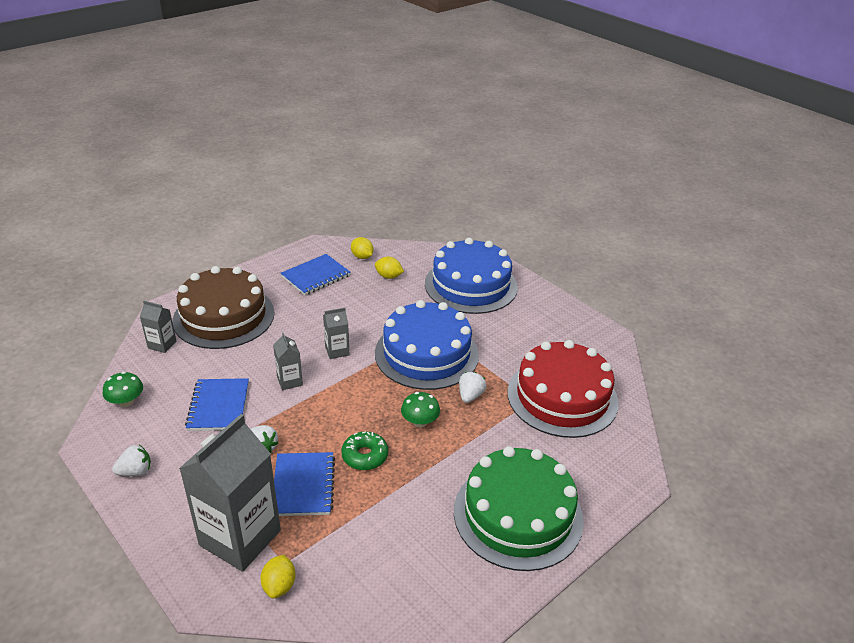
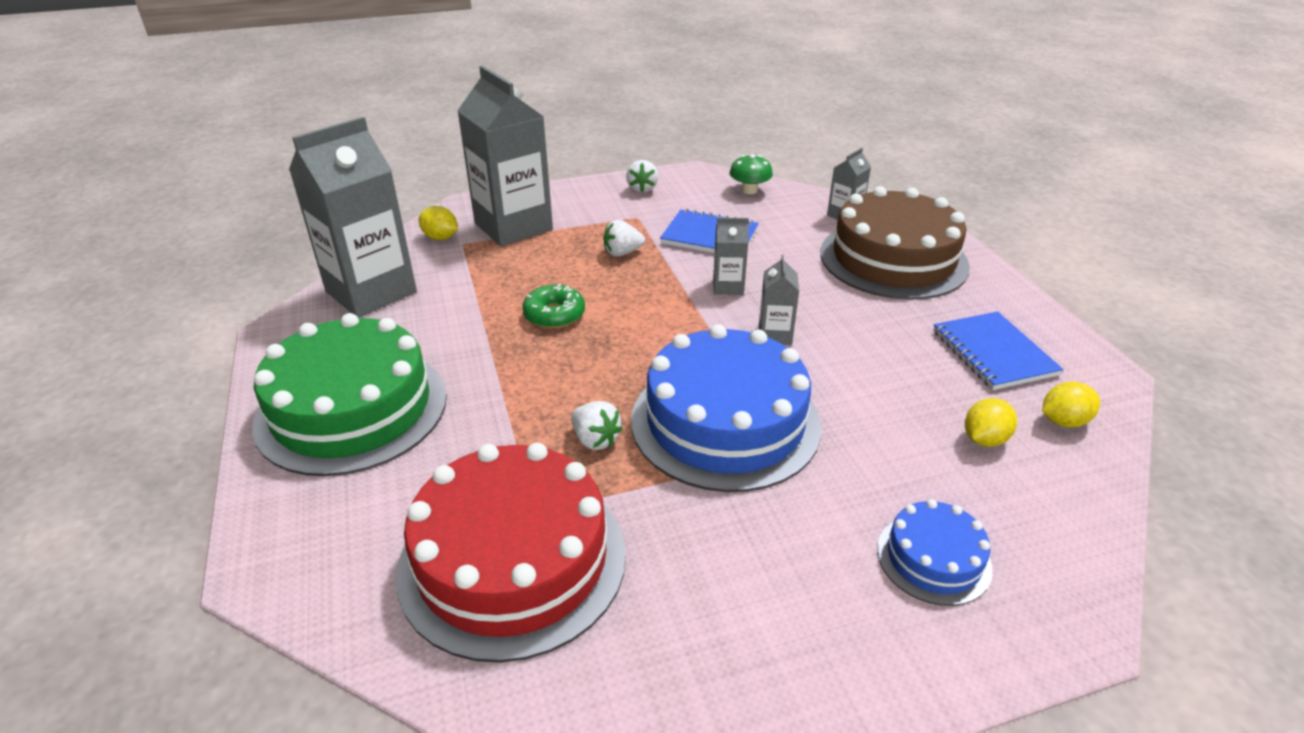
camera: 115 degrees right, 0 degrees up
(303, 485) = (546, 268): blue notebook -> none
(389, 587) = (371, 292): none -> grey carton
(420, 422) = (578, 373): green mushroom -> none
(471, 285) = (933, 558): blue cake -> blue cake, size x0.49

